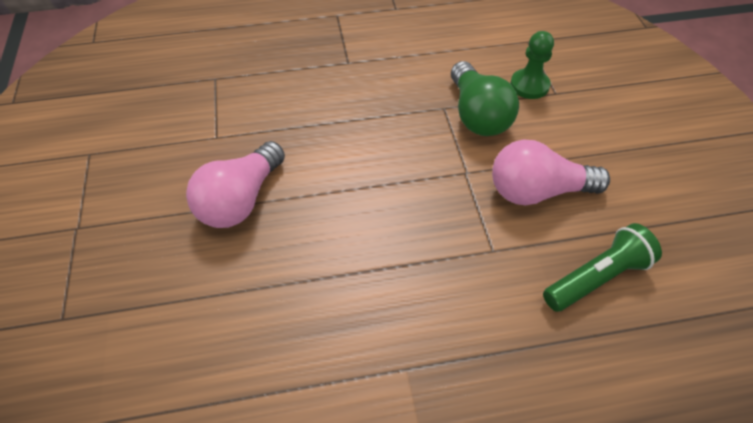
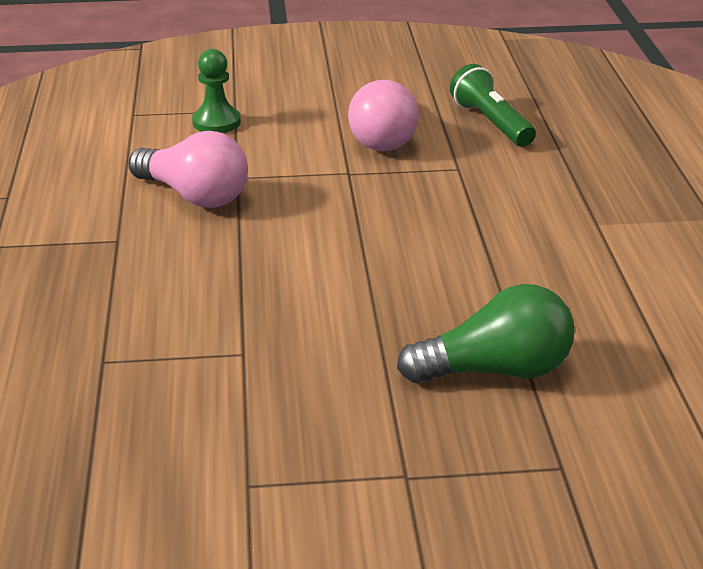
camera: 85 degrees left, 20 degrees down
(240, 200) = (370, 327): pink light bulb -> pink light bulb (194, 196)
(477, 115) = (257, 157): green light bulb -> green light bulb (495, 370)

